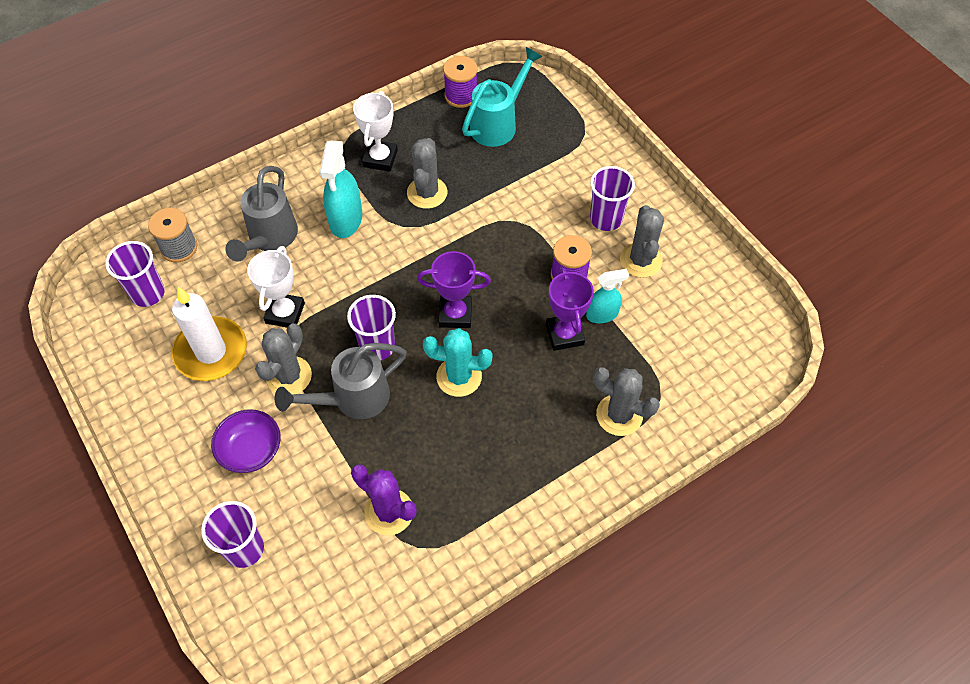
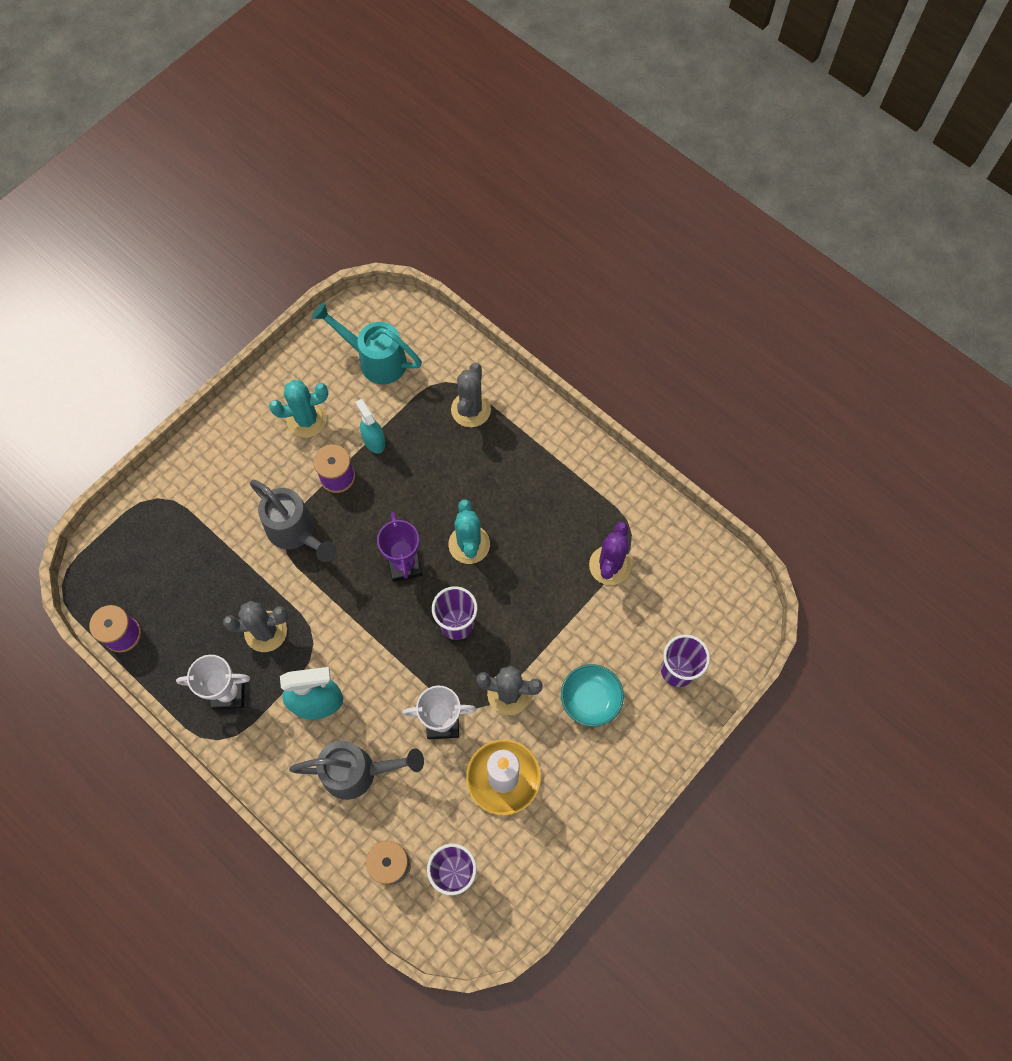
camera: 105 degrees left, 10 degrees up
(251, 450) = (590, 699): purple bowl -> turquoise bowl
(352, 399) = (516, 628): grey watering can -> grey watering can (296, 532)
(498, 123) = (157, 585): turquoise watering can -> turquoise watering can (375, 360)
(564, 334) = (403, 467): purple trophy -> none
(606, 219) = (264, 458): purple cup -> none
(640, 260) = (306, 420): grey cactus -> turquoise cactus

